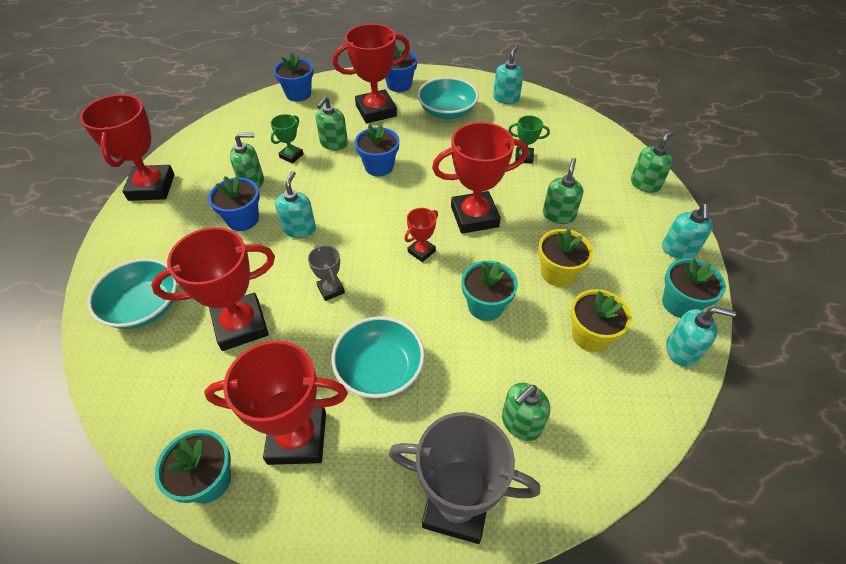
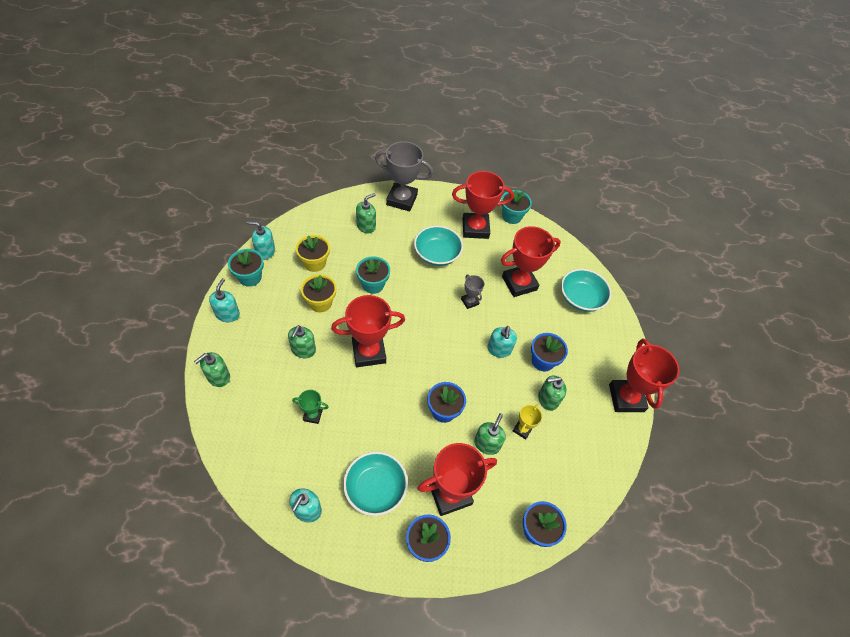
camera: 175 degrees right, 5 degrees up
(291, 156) = (522, 429): green trophy -> yellow trophy
(421, 251) = (410, 325): red trophy -> none

